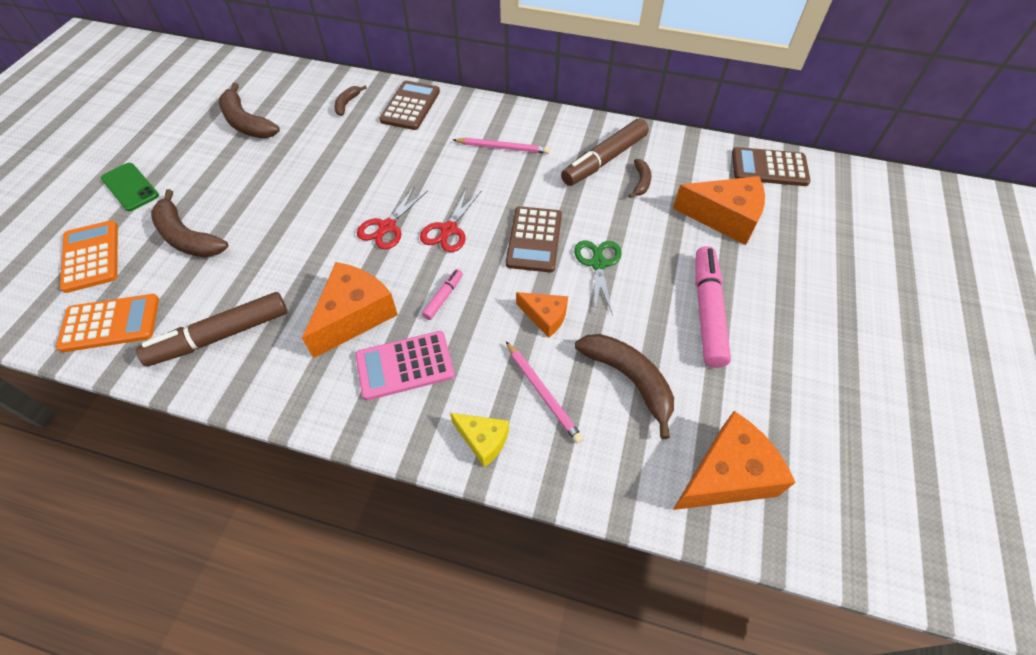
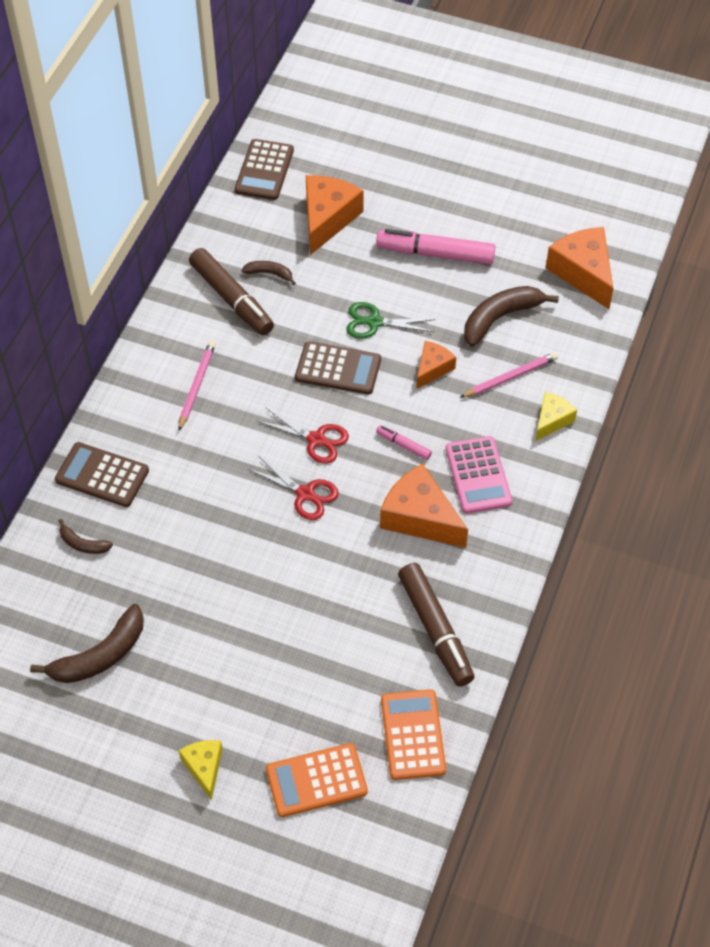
camera: 85 degrees left, 0 degrees up
(130, 187) = (204, 768): green phone -> yellow cheese
(187, 237) = (297, 686): brown banana -> none

